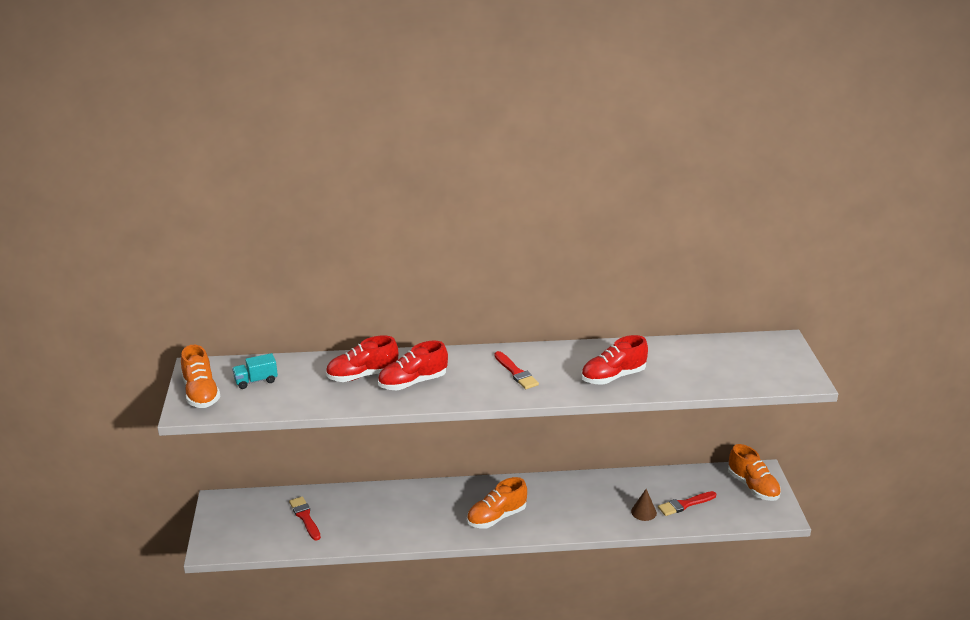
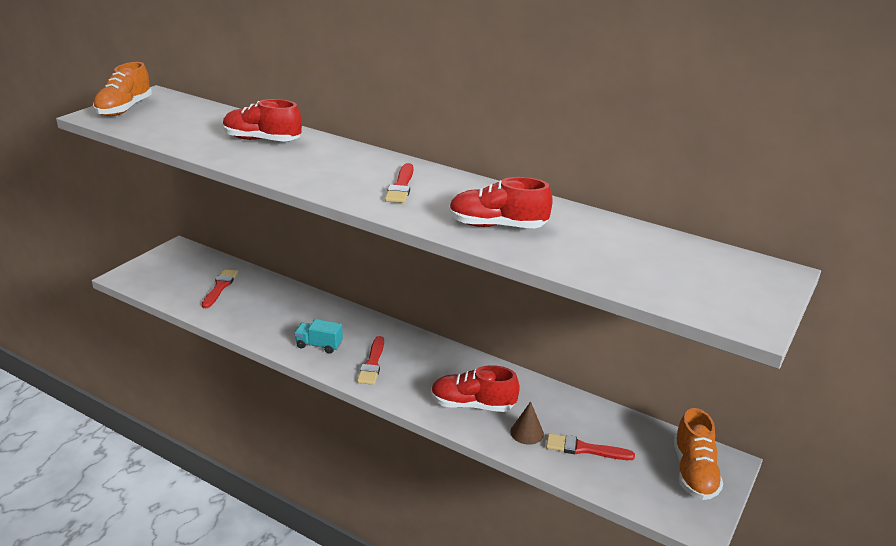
camera: 35 degrees right, 0 degrees up
(256, 381) = (177, 115): turquoise truck -> turquoise truck (319, 345)
(412, 382) = (293, 159): red shoe -> red shoe (472, 405)
(496, 517) = (372, 363): orange shoe -> red brush

